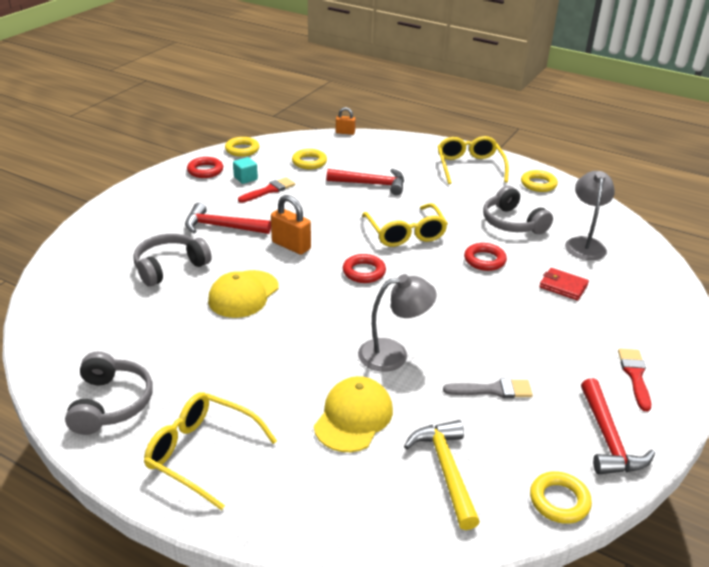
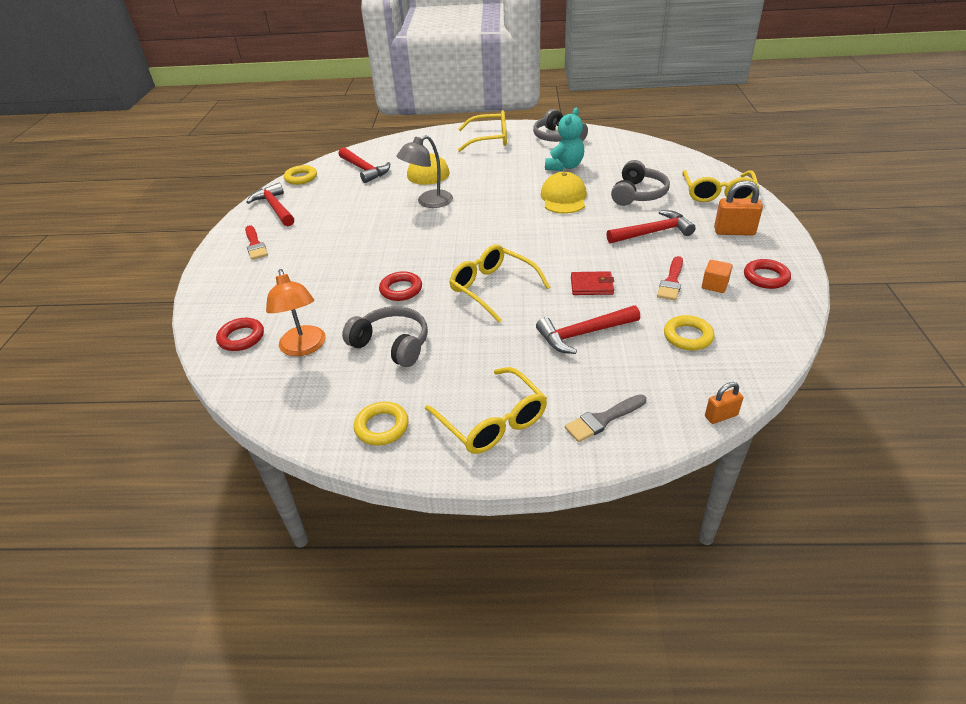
camera: 155 degrees right, 5 degrees up
(105, 237) = (717, 193): none -> yellow glasses
(181, 340) = (564, 166): none -> turquoise teddy bear
(242, 150) = (784, 321): yellow ring -> none
(245, 178) = (714, 285): turquoise cube -> orange cube
(291, 246) = (577, 239): orange padlock -> orange padlock (734, 232)
(364, 272) = (496, 242): red ring -> red ring (241, 338)
(446, 470) = (364, 170): yellow hammer -> red hammer
(493, 390) = (353, 206): grey brush -> grey brush (603, 419)
(563, 286) = (319, 291): red wallet -> red wallet (591, 286)
(584, 244) = (304, 348): grey lamp -> orange lamp

